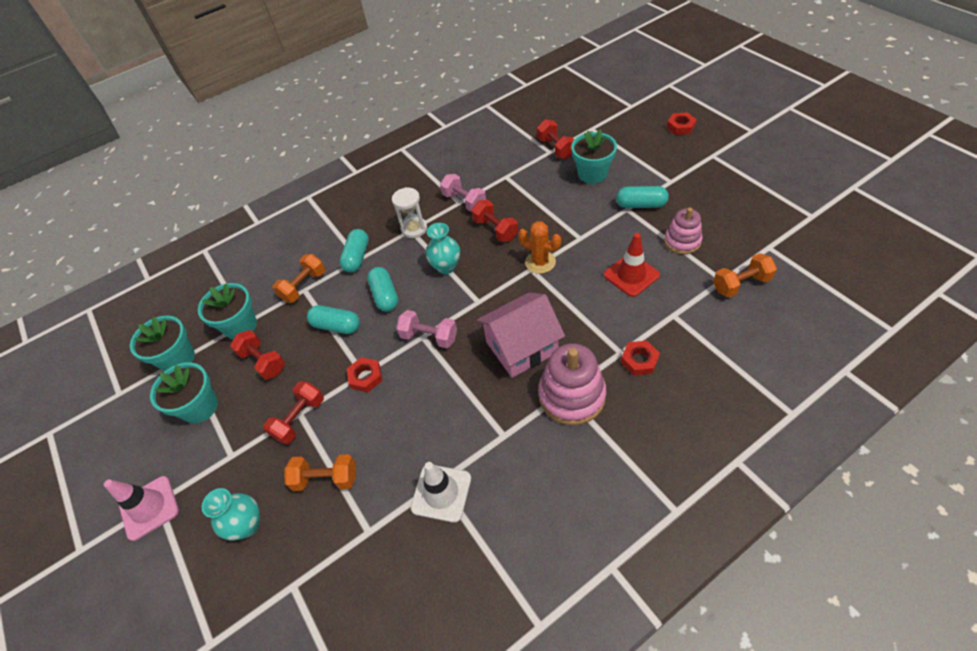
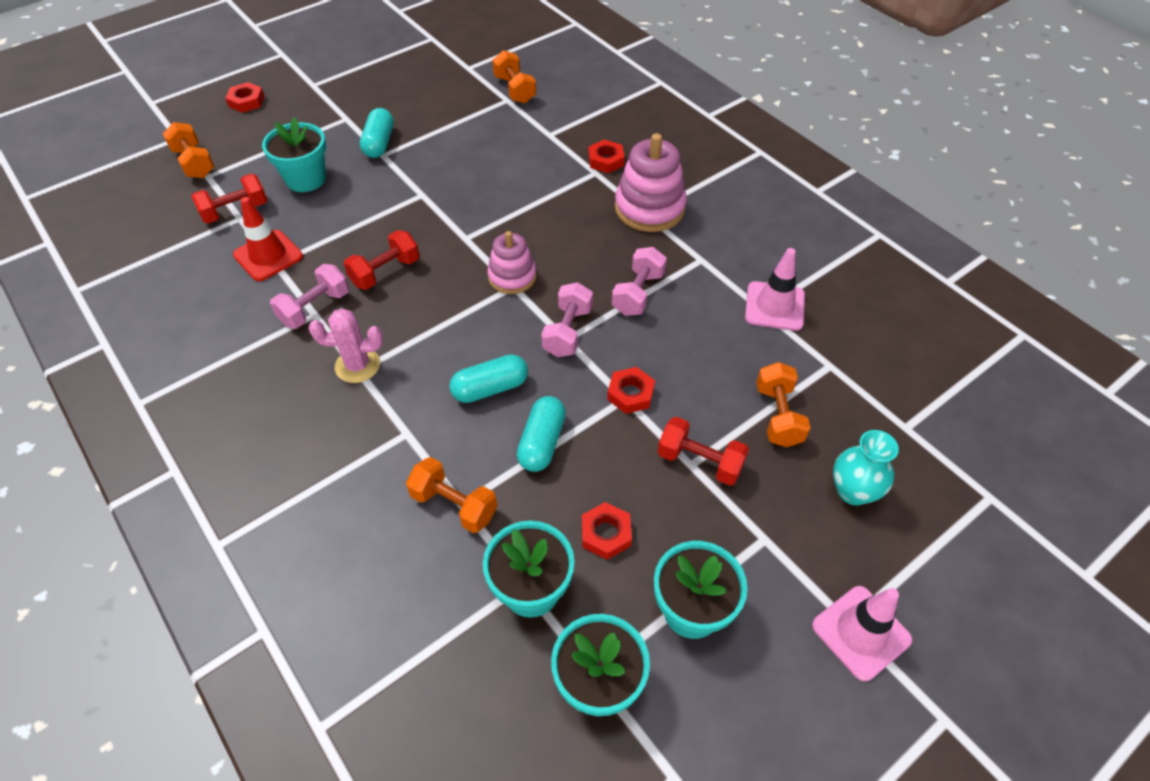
camera: 100 degrees left, 0 degrees up
(263, 362) = (606, 534): red dumbbell -> red nut
(357, 257) = (403, 436): turquoise capsule -> none
(414, 229) = (357, 365): white hourglass -> pink cactus
(441, 493) = (774, 306): white traffic cone -> pink traffic cone
(446, 267) = (446, 322): turquoise vase -> none
(464, 384) = (638, 293): none -> pink dumbbell
(521, 347) = (586, 246): pink house -> none
(540, 262) = (456, 229): orange cactus -> none
(604, 119) = (194, 163): none -> orange dumbbell
(631, 275) = (490, 158): red traffic cone -> red traffic cone (268, 256)
(682, 241) = (447, 119): pink stacking toy -> pink stacking toy (512, 277)

